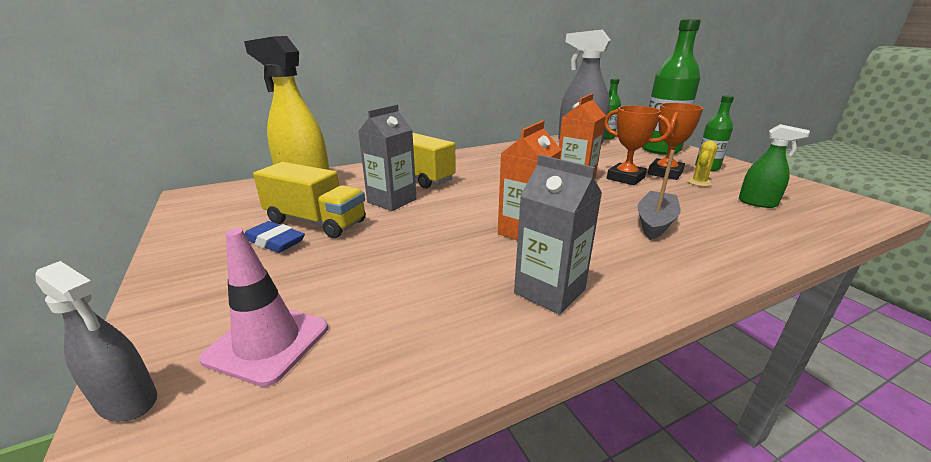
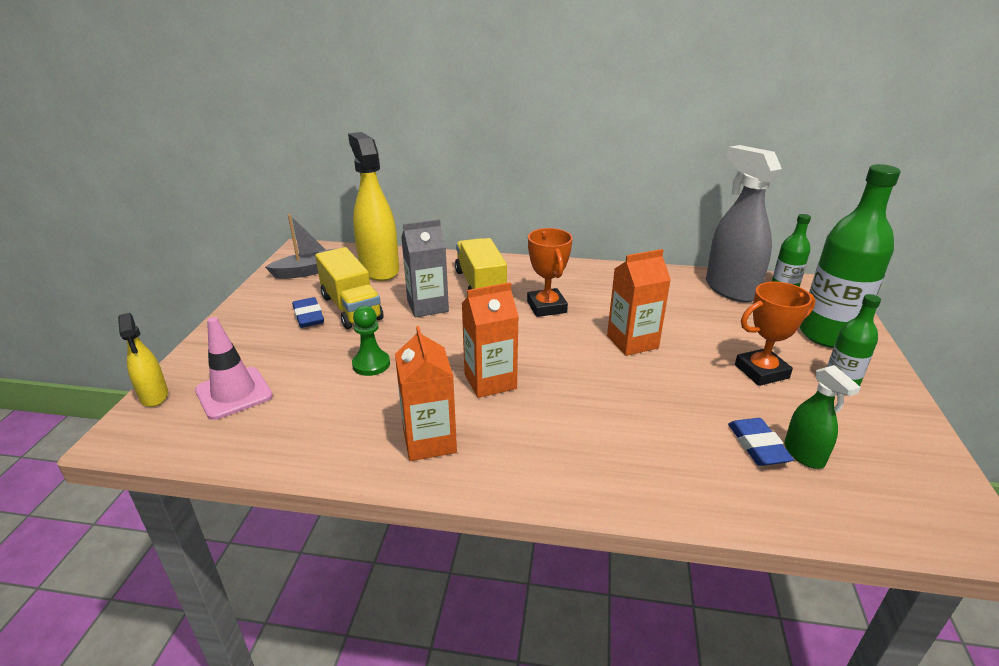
camera: 35 degrees right, 5 degrees up
(128, 401) = (154, 396): grey spray bottle -> yellow spray bottle
(402, 256) = (371, 364): none -> green pawn
(549, 291) = (429, 441): grey carton -> orange carton
(625, 178) = (696, 360): orange trophy -> orange trophy (546, 307)
(655, 222) = (628, 424): grey boat -> grey boat (308, 271)
(699, 182) = (782, 400): yellow cactus -> none
(733, 207) = (757, 446): none -> blue eraser

